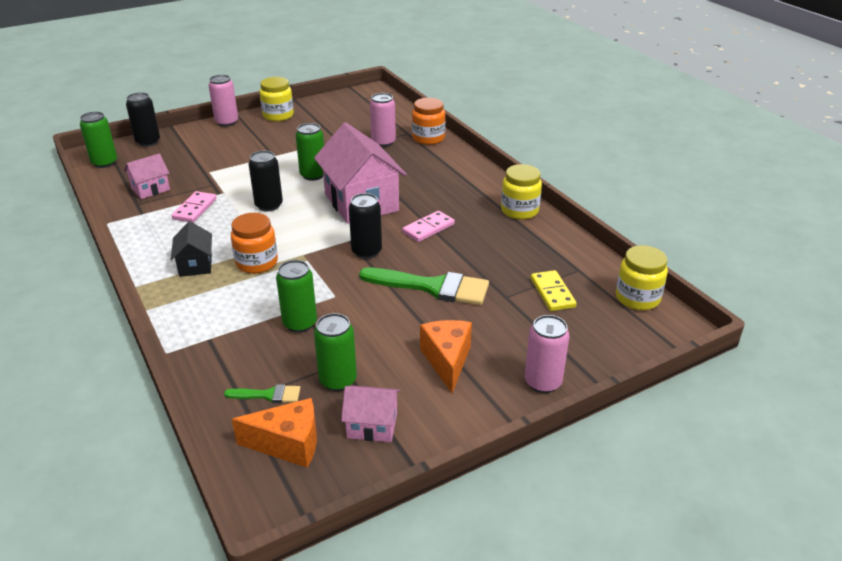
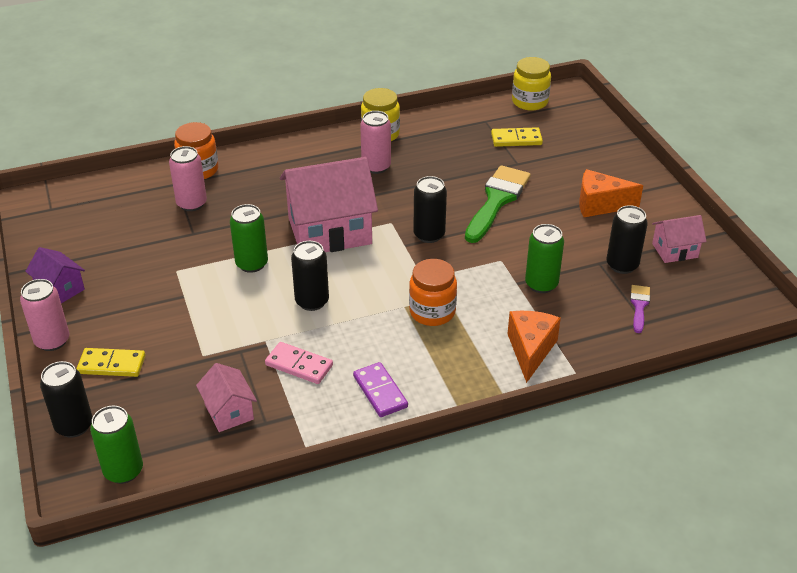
camera: 80 degrees left, 5 degrees up
(160, 247) = (380, 392): none -> purple domino
(195, 265) = (425, 359): black house -> none
(202, 143) = (111, 365): none -> yellow domino
(268, 395) = (639, 306): green brush -> purple brush
(278, 115) = (60, 289): yellow jar -> purple house
(288, 444) = (696, 295): orange cheese -> orange cheese (530, 350)
(338, 380) = (622, 265): green can -> black can
(372, 425) = (674, 250): pink house -> pink house turned 60 degrees clockwise
(428, 228) = (396, 192): pink domino -> none
(542, 382) = (627, 163): pink can -> pink can (376, 166)

